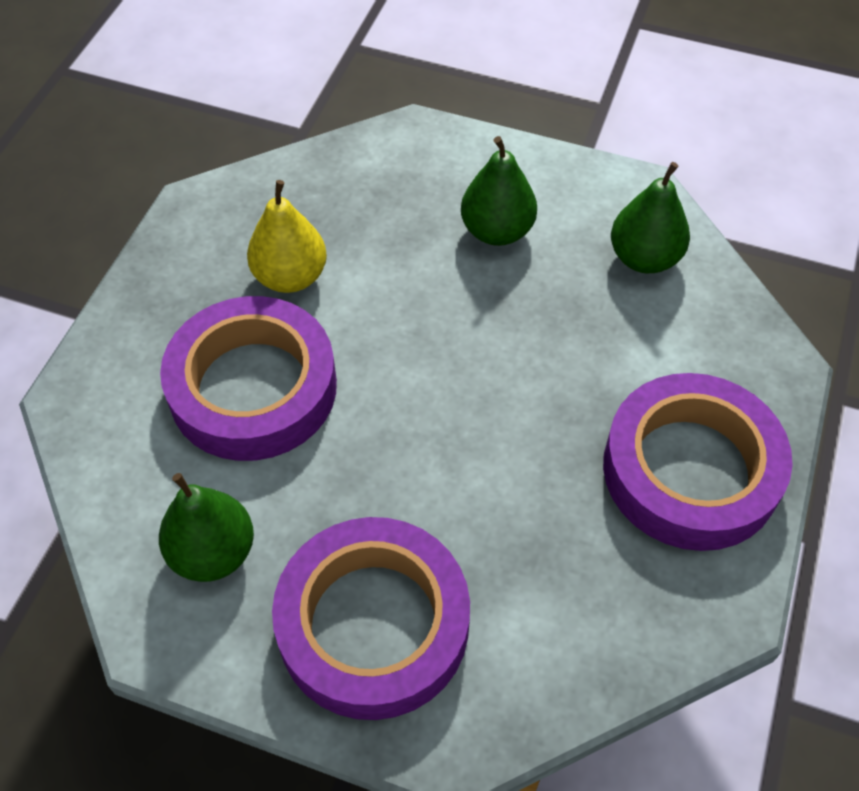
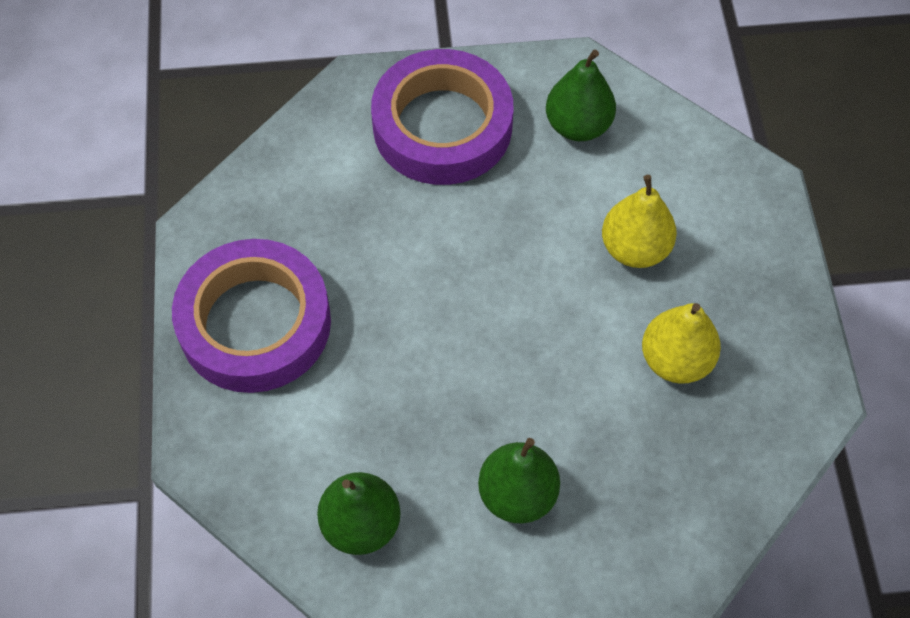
camera: 155 degrees right, 5 degrees up
(253, 388) = (635, 248): purple tape -> yellow pear

